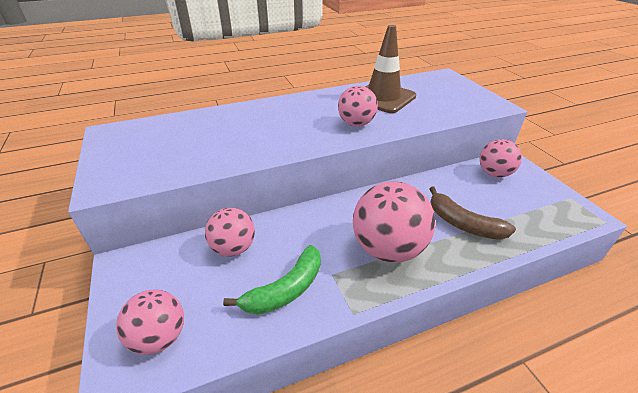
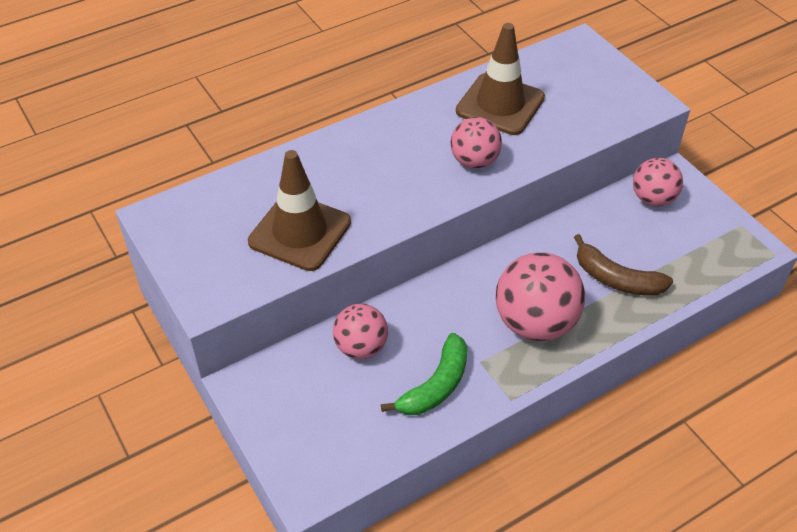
camera: 10 degrees left, 10 degrees up
(160, 337) = (326, 451): pink ball -> none
(205, 151) = (300, 232): none -> brown traffic cone

